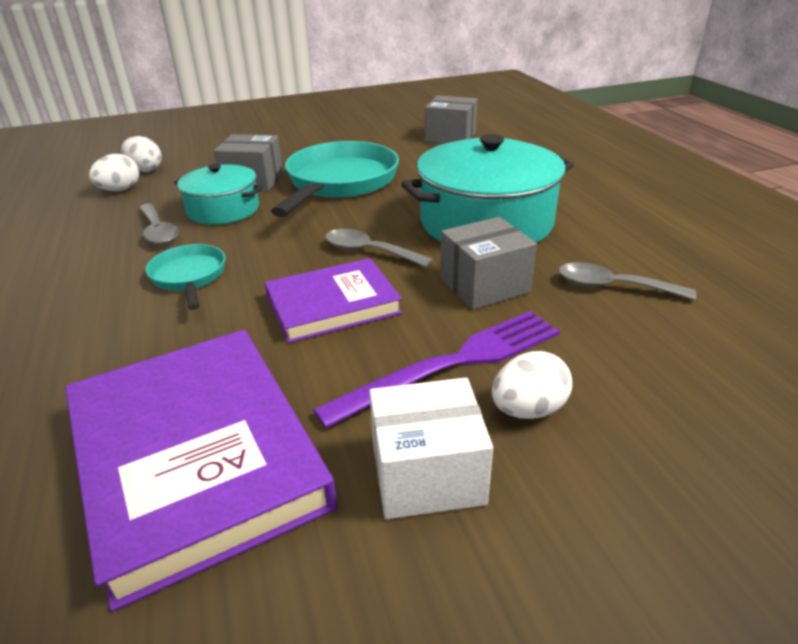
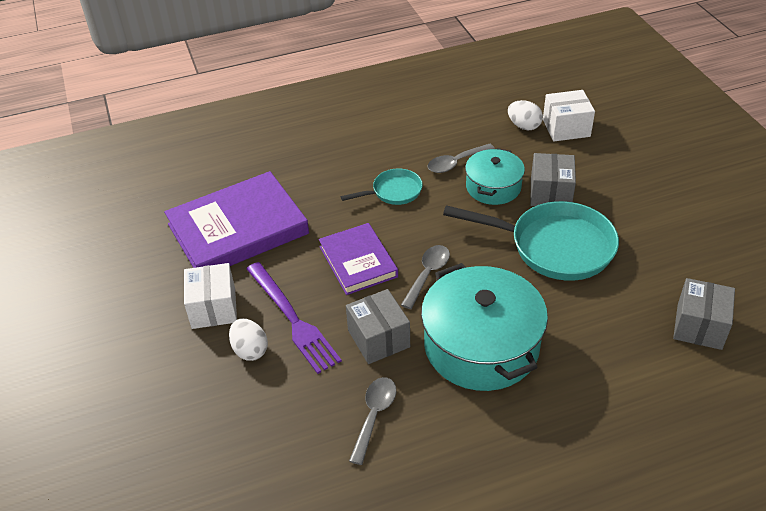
camera: 90 degrees right, 10 degrees up
(145, 170) = (566, 128): white egg -> white box

